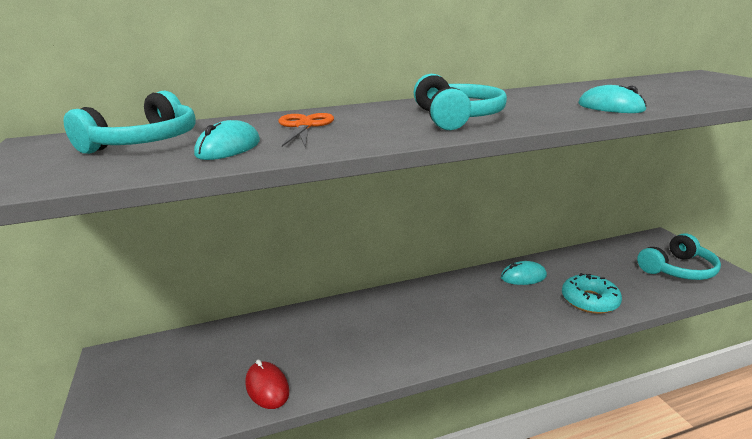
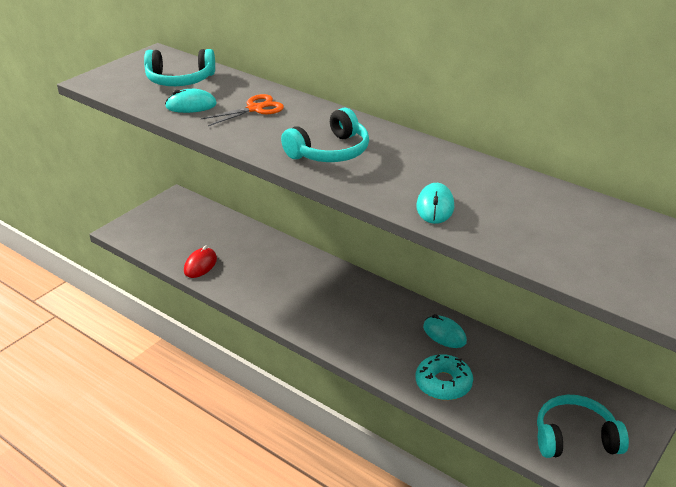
camera: 55 degrees right, 10 degrees up
(678, 269) = (575, 437): turquoise headphones -> turquoise headphones turned 150 degrees clockwise

